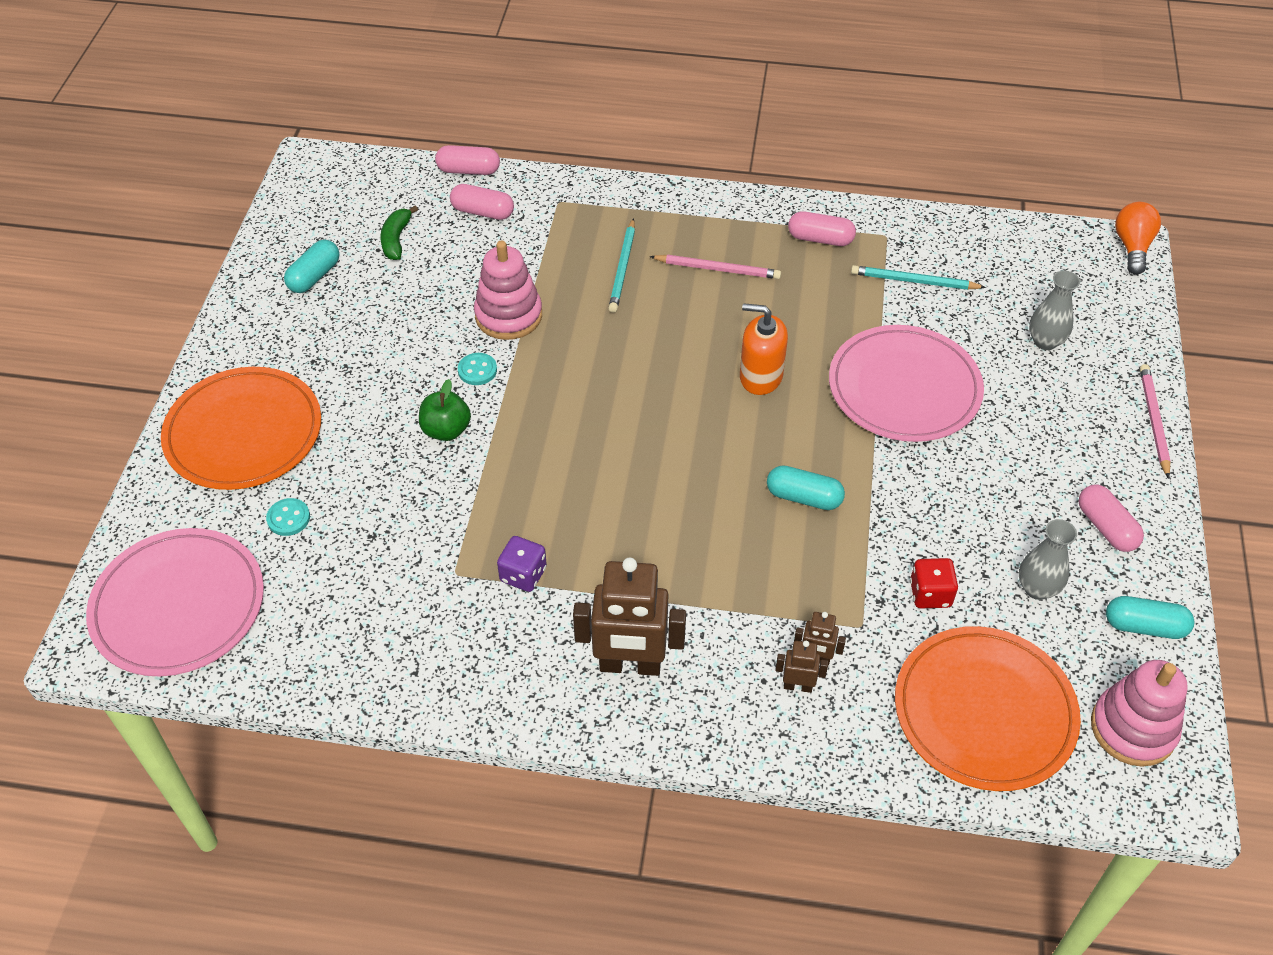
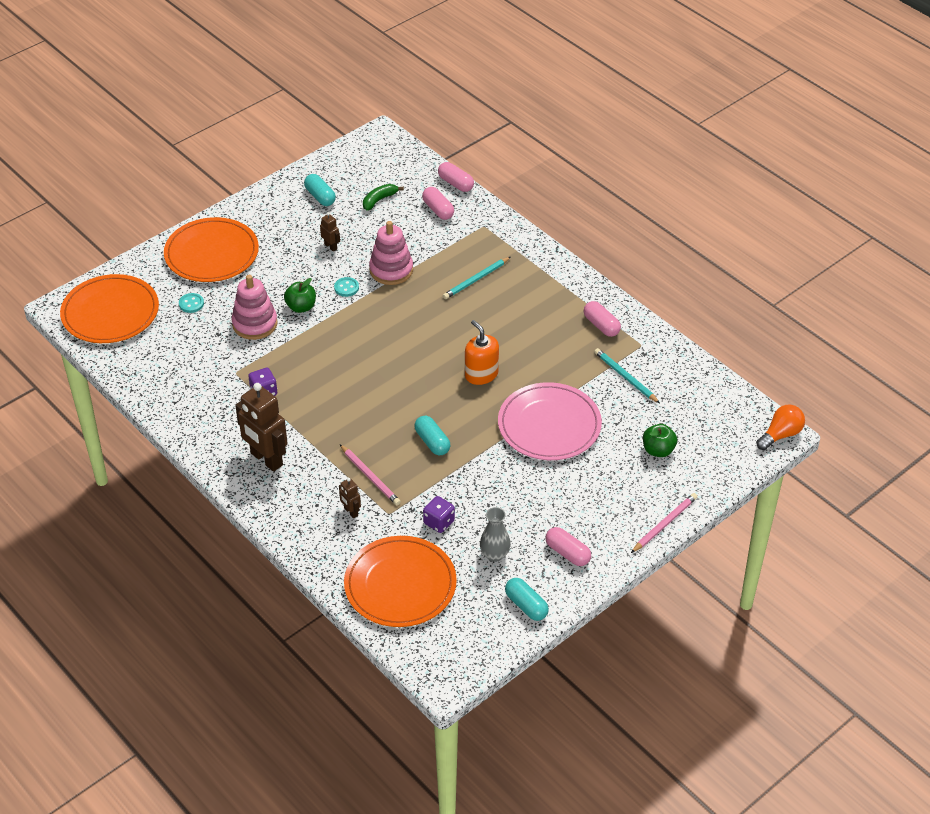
camera: 40 degrees right, 5 degrees down
(178, 605) = (110, 312): pink plate -> orange plate
(314, 276) = (320, 196): turquoise capsule -> turquoise capsule turned 75 degrees clockwise
(718, 269) = (525, 309): pink pencil -> pink pencil (370, 477)
(798, 686) = (329, 517): brown robot -> brown robot (331, 246)
(930, 594) = (439, 522): red dice -> purple dice
(1045, 341) = (658, 450): grey vase -> green apple
(1106, 527) = (567, 553): pink capsule -> pink capsule turned 60 degrees counterclockwise
(1133, 728) = (461, 639): pink stacking toy -> pink stacking toy (255, 324)

